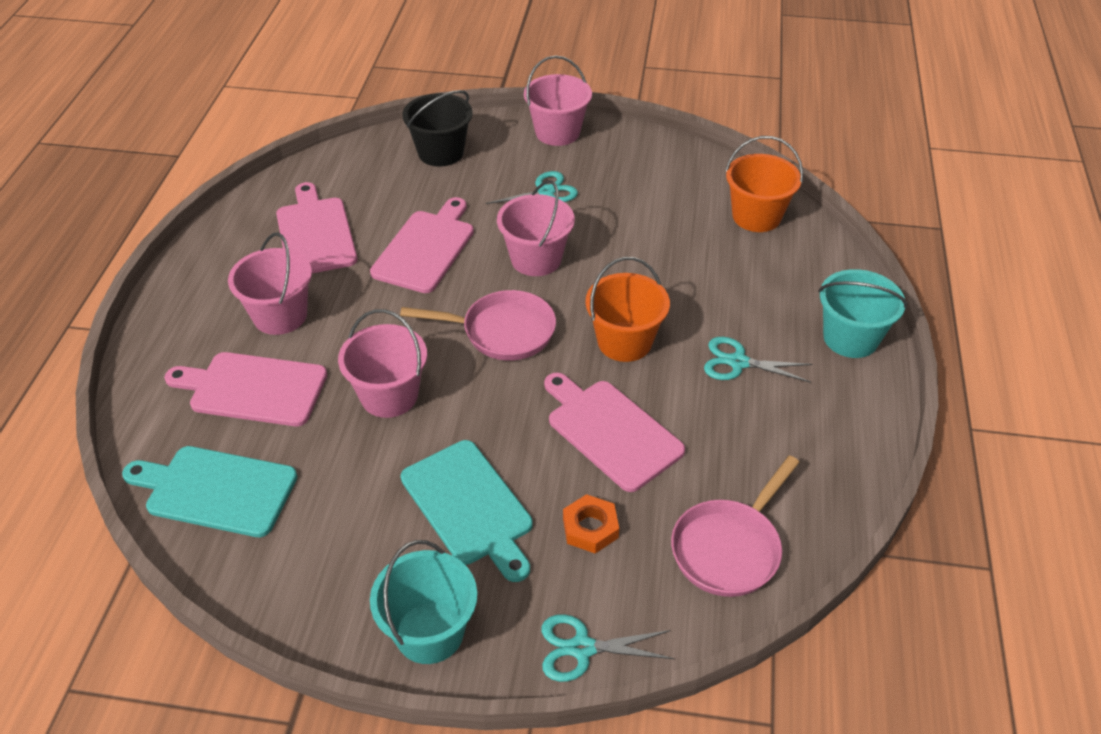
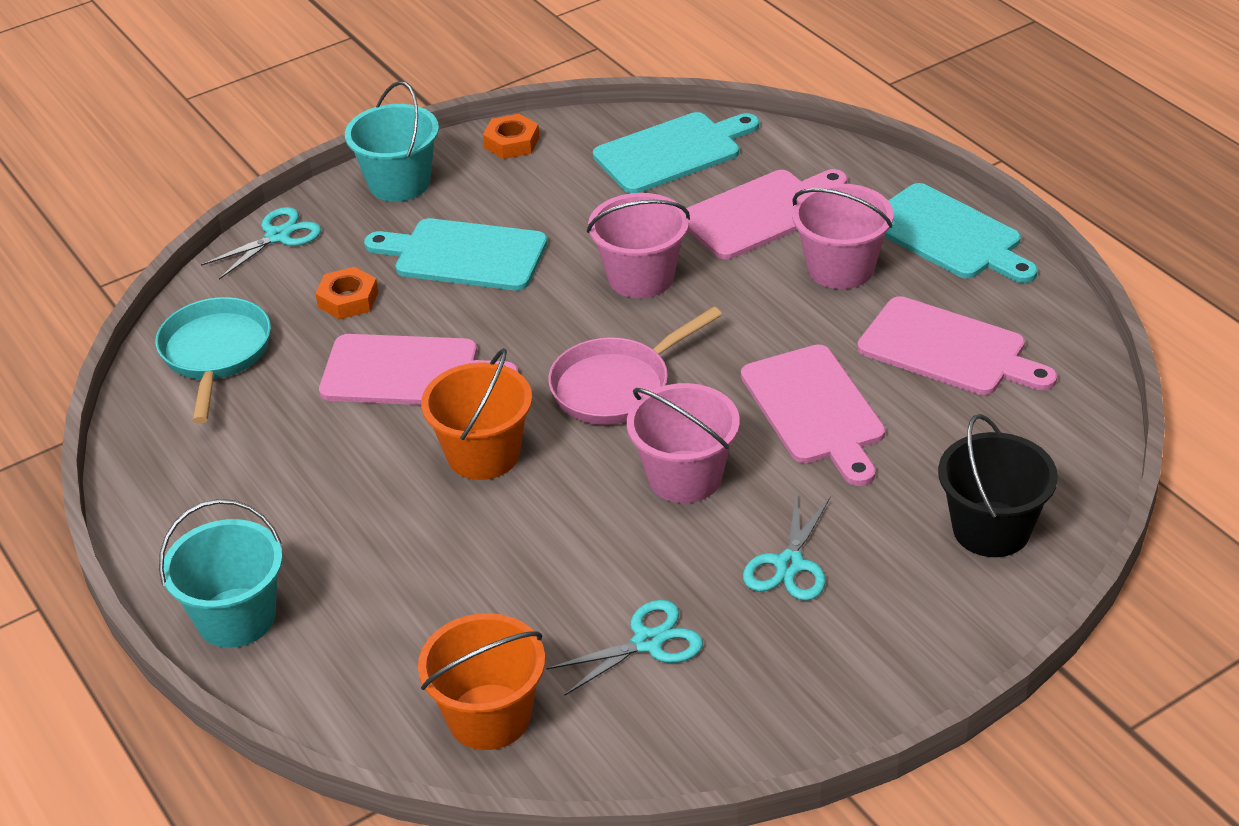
camera: 140 degrees right, 5 degrees down
(194, 293) = (948, 235): none -> turquoise cutting board
(297, 605) = (512, 142): none -> orange nut
(557, 132) = (902, 668): pink bucket -> none
(729, 548) = (215, 354): pink pan -> turquoise pan
(738, 362) = (343, 509): turquoise scissors -> turquoise scissors (648, 642)

